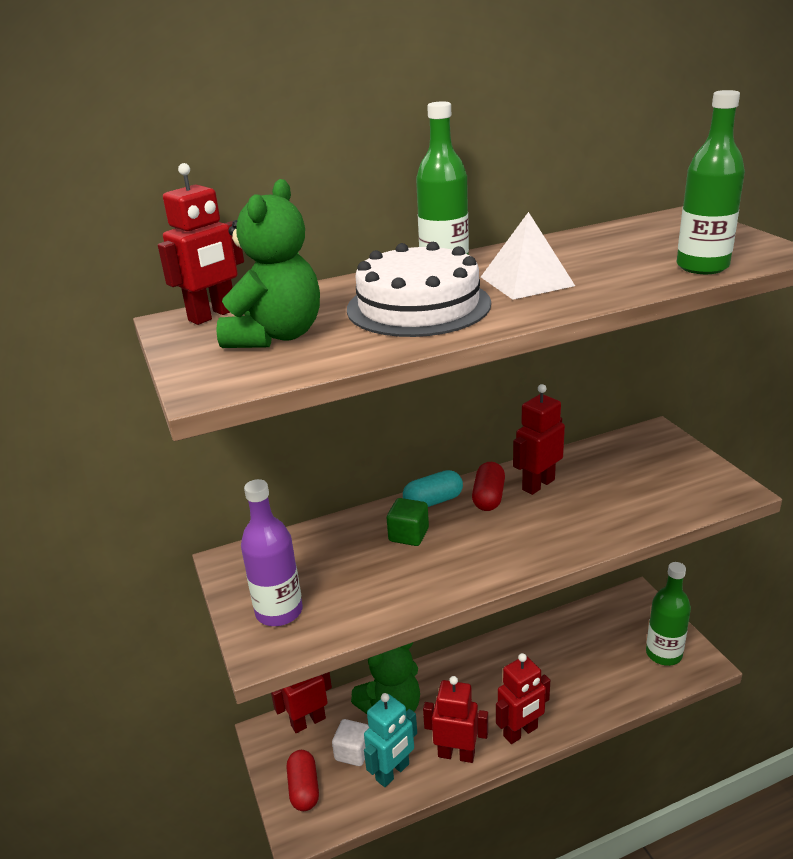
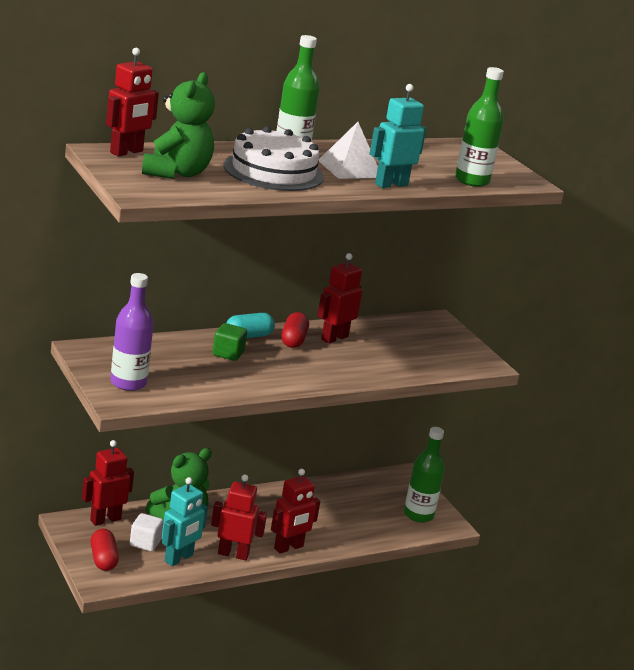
camera: 10 degrees left, 5 degrees down
(590, 294) = (391, 184): none -> turquoise robot

